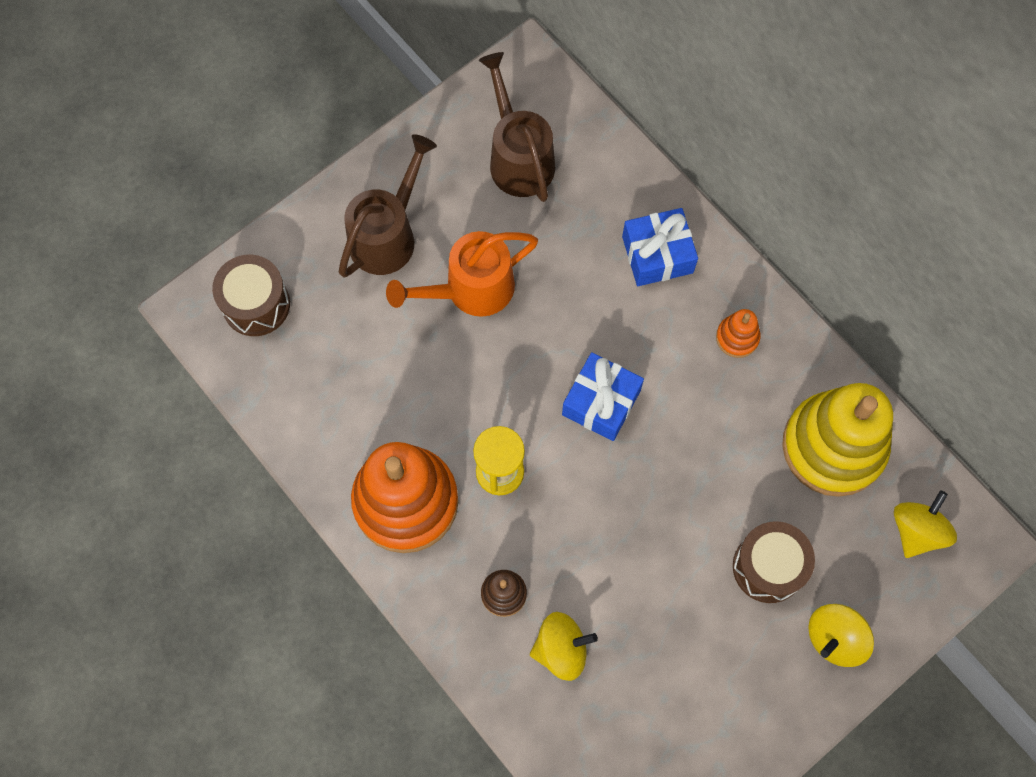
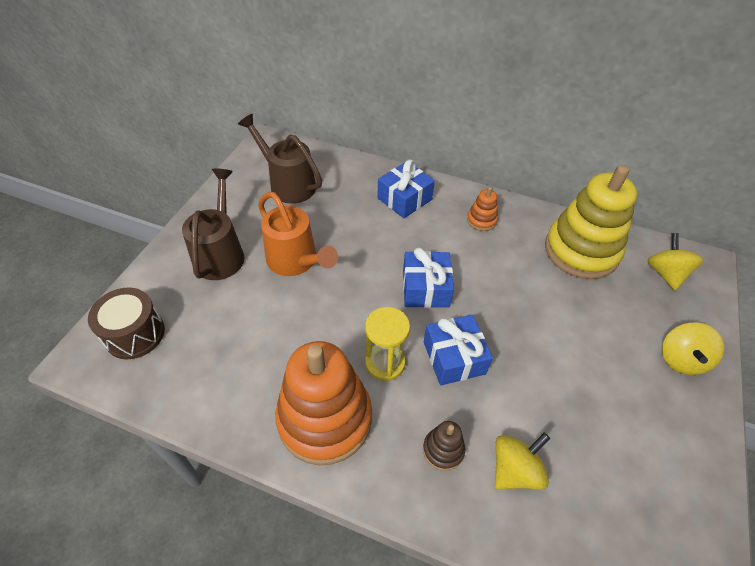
camera: 30 degrees left, 20 degrees down
(470, 290) = (296, 262): orange watering can -> orange watering can turned 75 degrees counterclockwise
(578, 504) = (454, 358): none -> blue gift
(768, 567) = (604, 336): brown drum -> none

